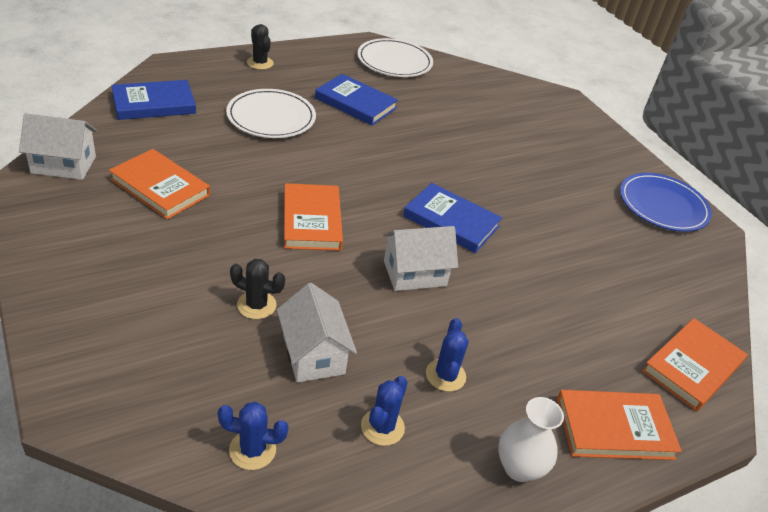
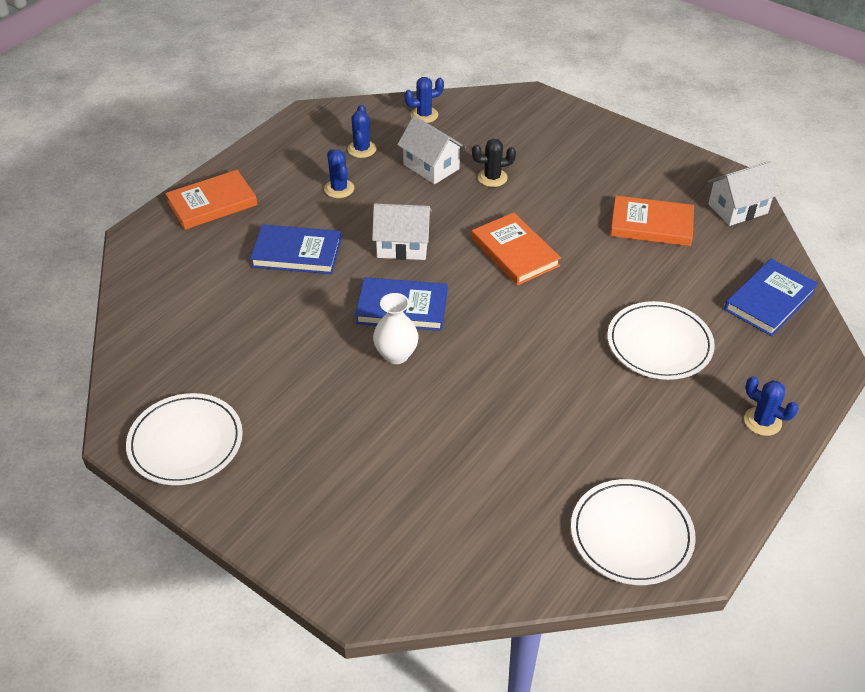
camera: 160 degrees right, 5 degrees up
(260, 63) = (762, 421): black cactus -> blue cactus
(355, 103) = (604, 415): blue book -> blue book (297, 253)
(415, 273) = (402, 246): white house -> white house turned 45 degrees clockwise
(519, 467) = (270, 161): white vase -> white vase (396, 355)
(663, 205) = (185, 442): blue plate -> white plate
(692, 367) = (153, 268): orange book -> none

